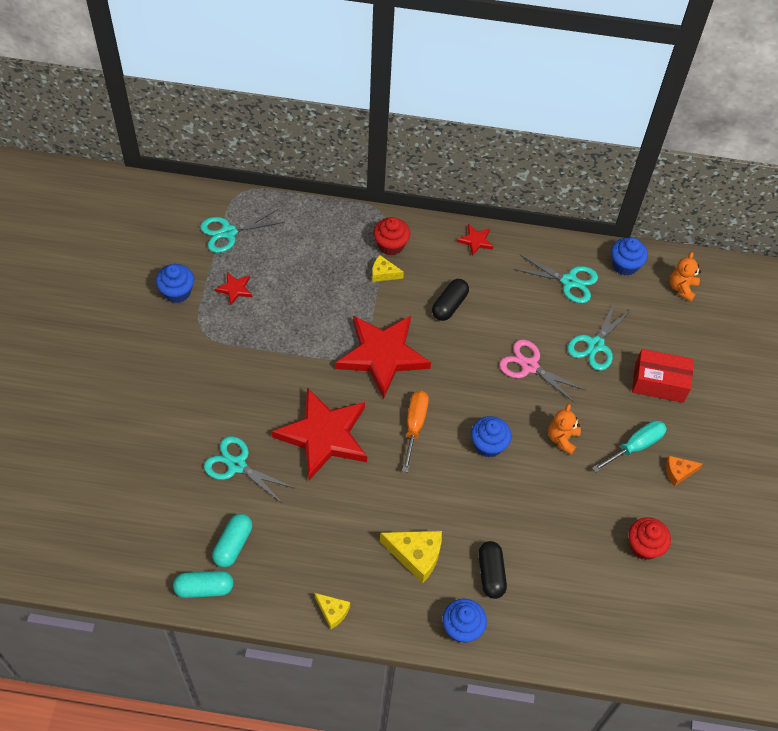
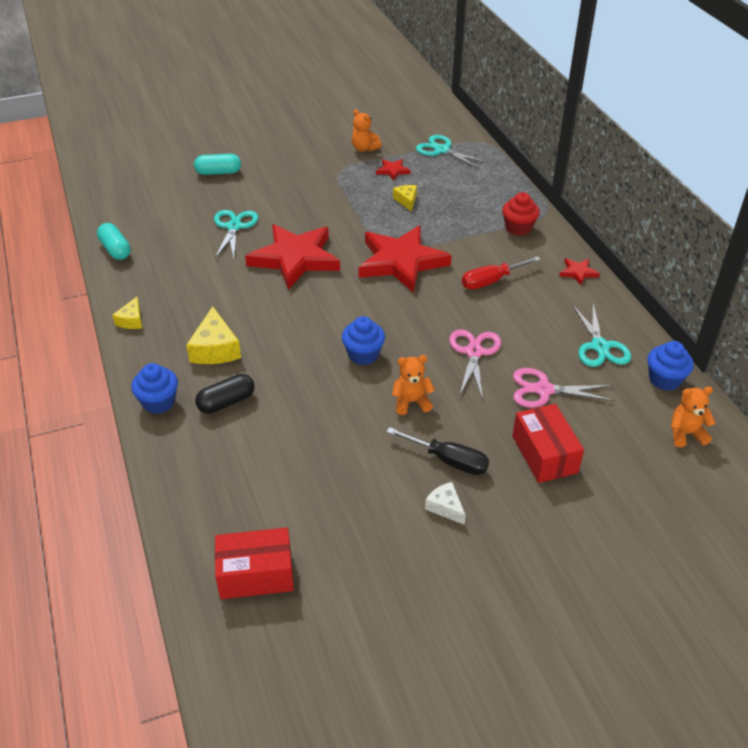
camera: 65 degrees right, 15 degrees down
(177, 292) = (364, 148): blue cupcake -> orange teddy bear
(233, 544) = (162, 249): turquoise capsule -> turquoise capsule (218, 172)
(383, 273) = (485, 234): yellow cheese -> yellow cheese (406, 200)
(415, 426) = (346, 304): orange screwdriver -> none
(449, 305) = (491, 281): black capsule -> red screwdriver
(595, 345) = (543, 390): turquoise scissors -> pink scissors
(635, 446) = (449, 461): turquoise screwdriver -> black screwdriver
(644, 546) = (332, 507): red cupcake -> none
(678, 472) = (445, 507): orange cheese -> white cheese
(684, 626) = (256, 574): none -> red box

